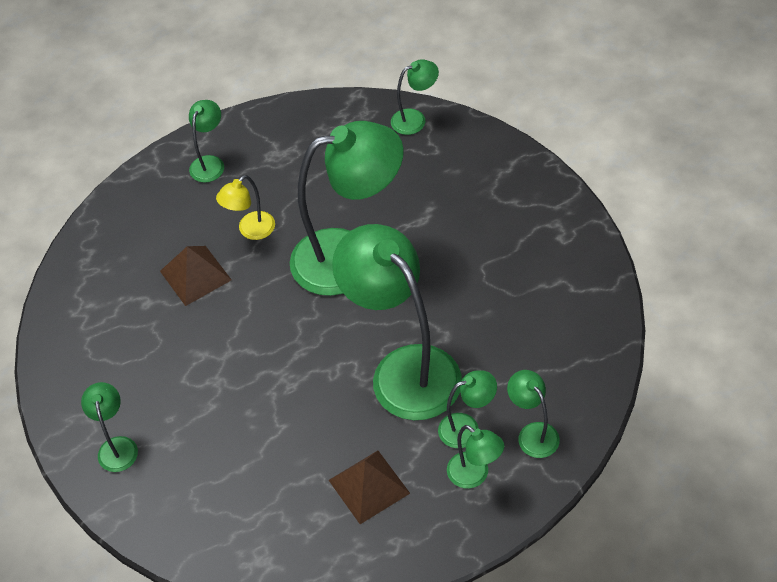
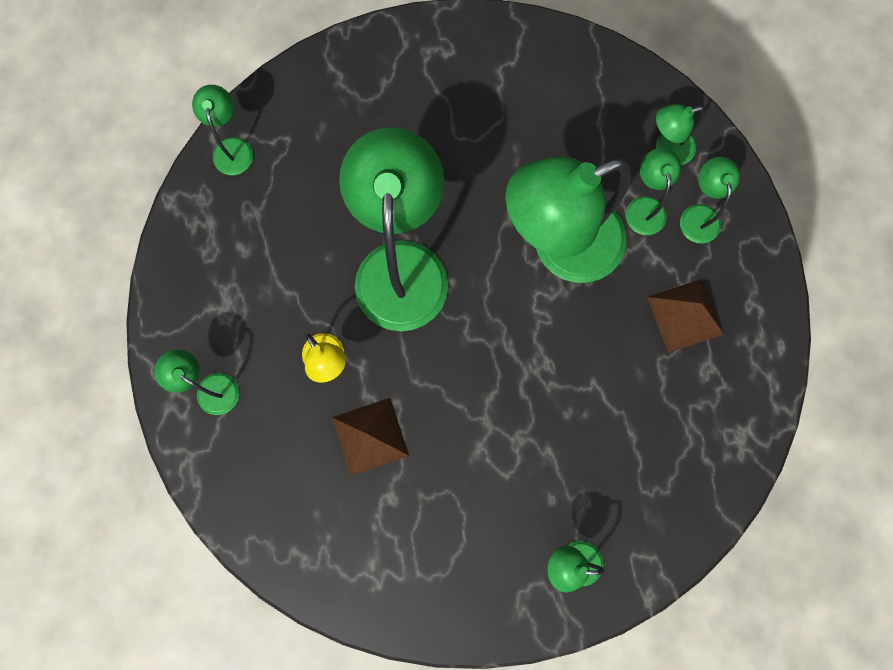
camera: 80 degrees left, 25 degrees up
(475, 475) = (698, 215): green lamp -> green lamp turned 60 degrees counterclockwise

